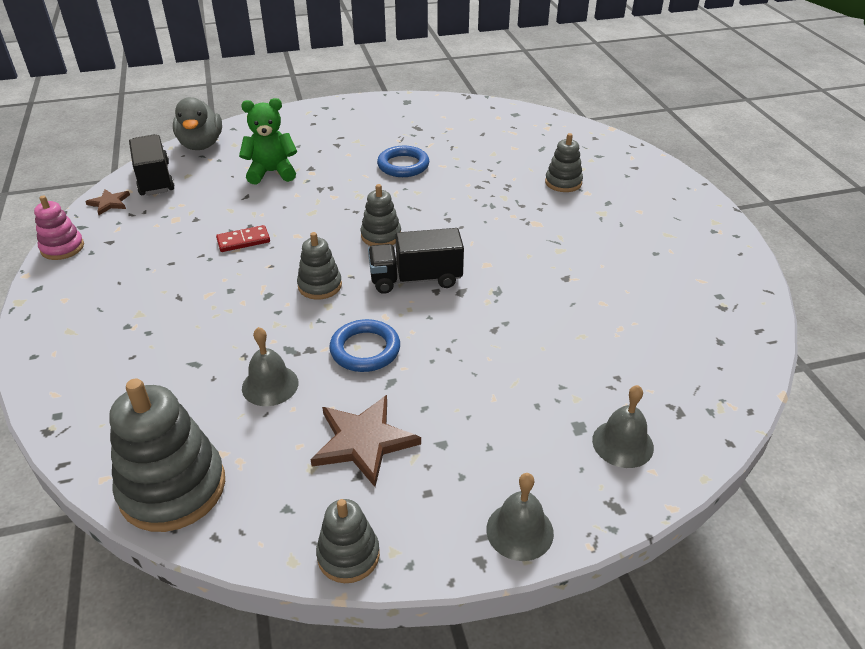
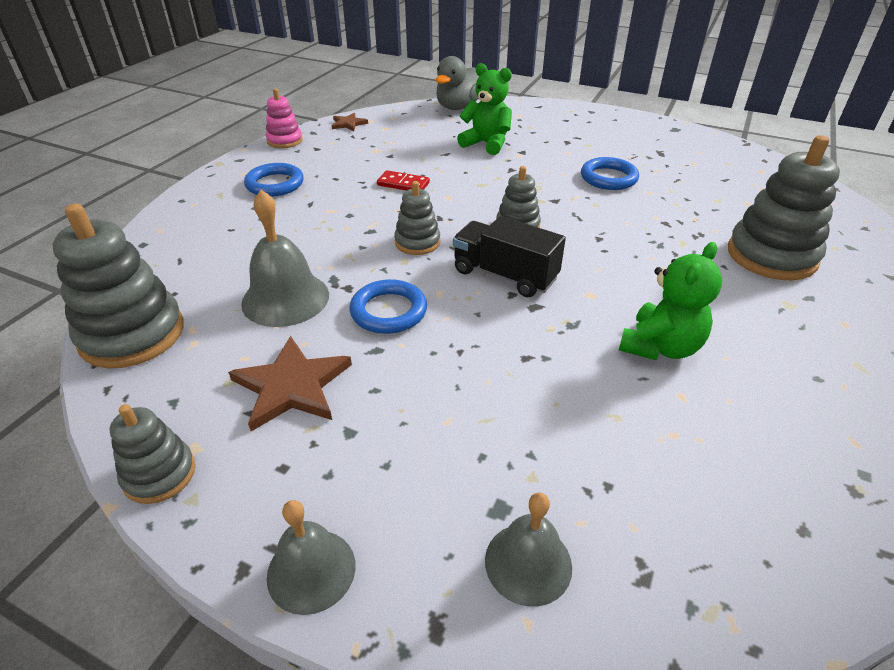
camera: 40 degrees right, 0 degrees up
(116, 295) = (275, 184): none -> blue ring
(155, 179) = (397, 119): black truck -> none
(270, 385) = (285, 298): grey bell -> grey bell, size x1.51
(562, 278) = (660, 347): none -> green teddy bear
(563, 182) = (771, 256): grey stacking toy -> grey stacking toy, size x1.81

